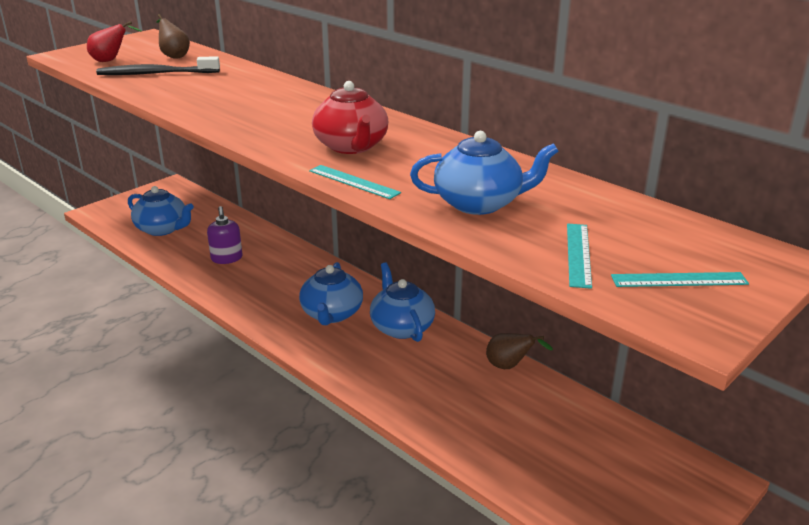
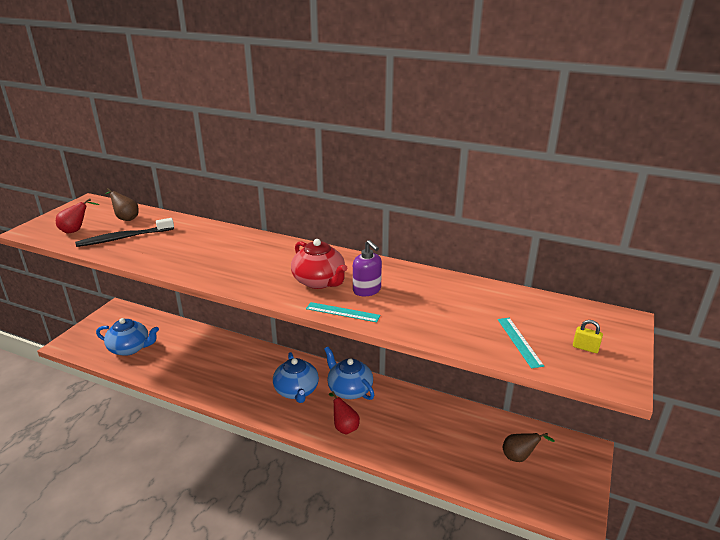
camera: 20 degrees left, 0 degrees up
(227, 258) = (195, 363): purple soap dispenser -> purple soap dispenser (367, 290)
(369, 368) = (344, 427): none -> red pear
(479, 203) = (435, 313): blue teapot -> none
(509, 366) = (433, 402): brown pear -> brown pear (519, 457)
(679, 280) = (585, 348): turquoise ruler -> yellow padlock

